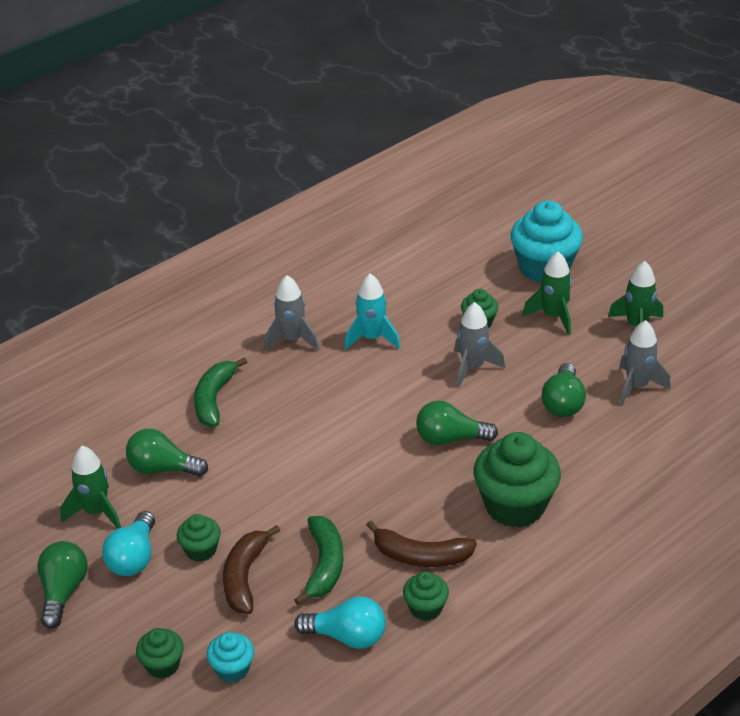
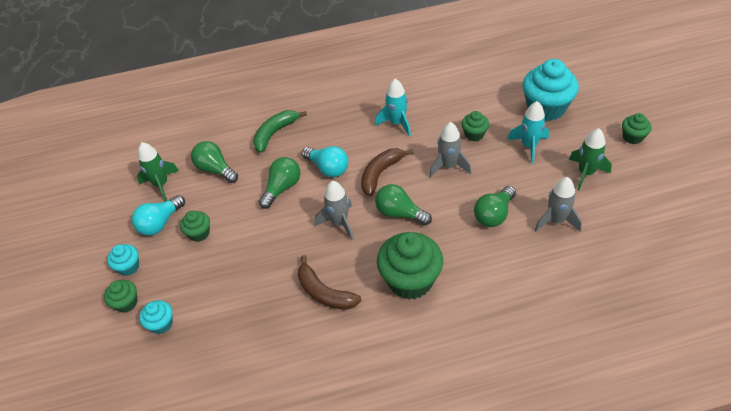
camera: 30 degrees right, 10 degrees up
(63, 592) = (109, 230): green light bulb -> green light bulb (282, 188)
(130, 624) = (128, 267): none -> turquoise cupcake
(245, 577) = (211, 262): brown banana -> brown banana (380, 173)
(292, 340) = (347, 108): grey rocket -> grey rocket (339, 223)
(324, 565) = (261, 274): green banana -> none
(347, 636) = (241, 332): turquoise light bulb -> turquoise light bulb (328, 168)
(425, 608) = (302, 333): green cupcake -> green cupcake (632, 137)
(553, 316) = (529, 146): green rocket -> turquoise rocket

